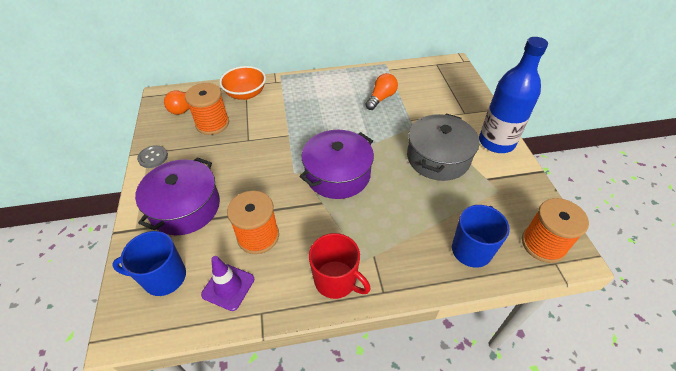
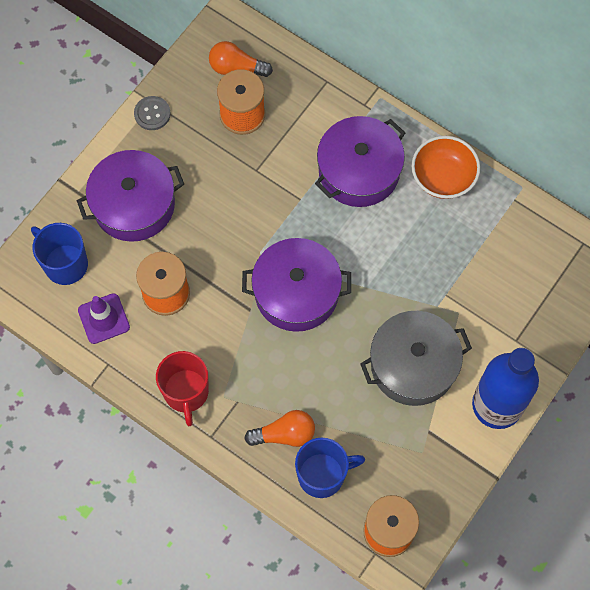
camera: 45 degrees right, 20 degrees up
(246, 94) = (314, 96): orange bowl -> orange bowl (443, 177)
(304, 105) = (359, 171): none -> purple pot
(381, 98) = (452, 236): orange light bulb -> orange light bulb (284, 434)

